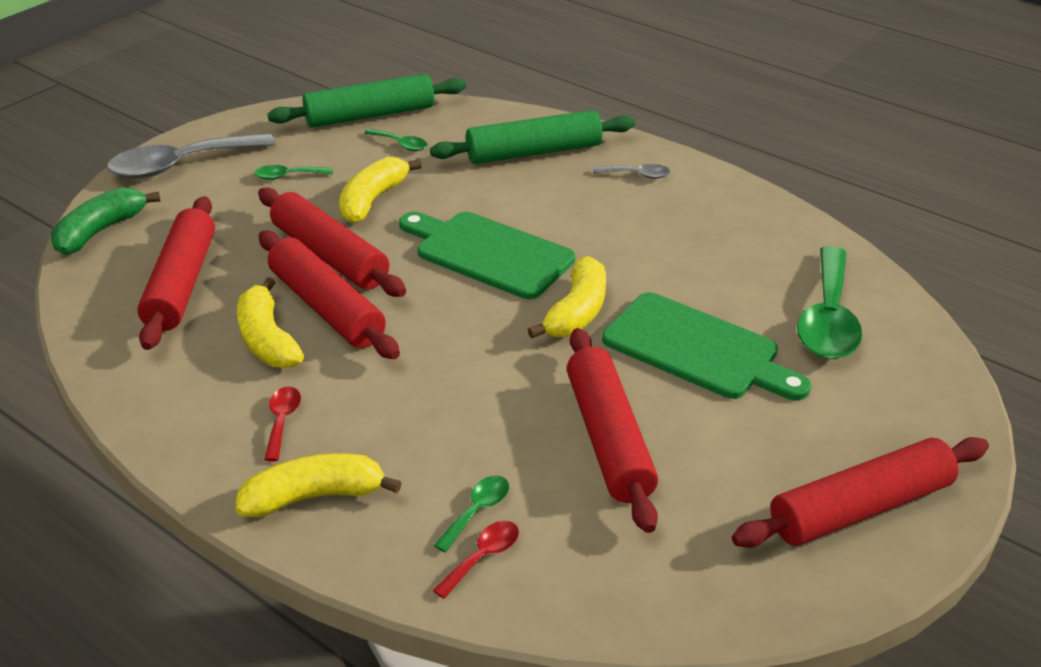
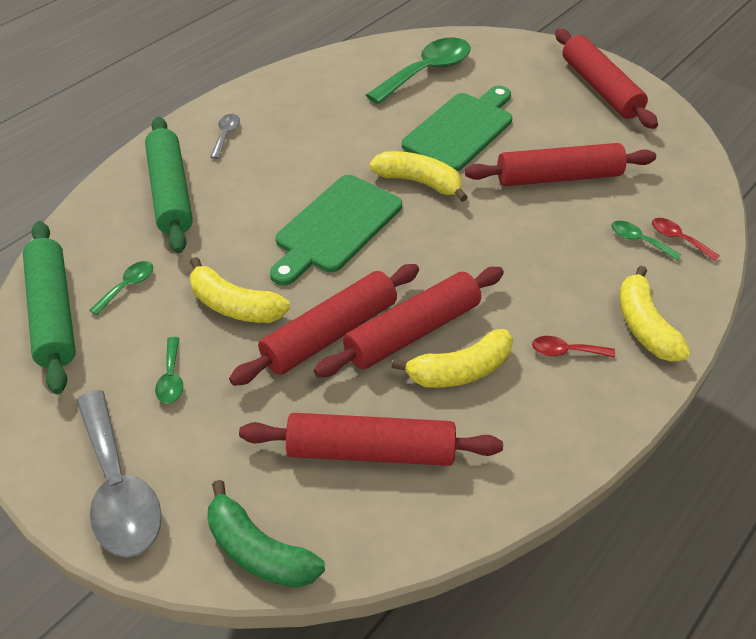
camera: 90 degrees left, 10 degrees up
(828, 319) = (426, 72): green spoon -> green spoon turned 60 degrees counterclockwise

